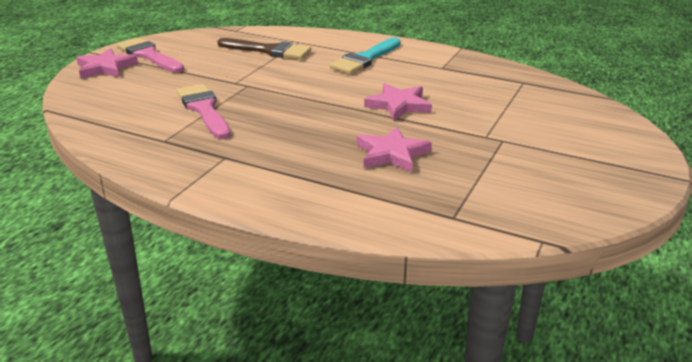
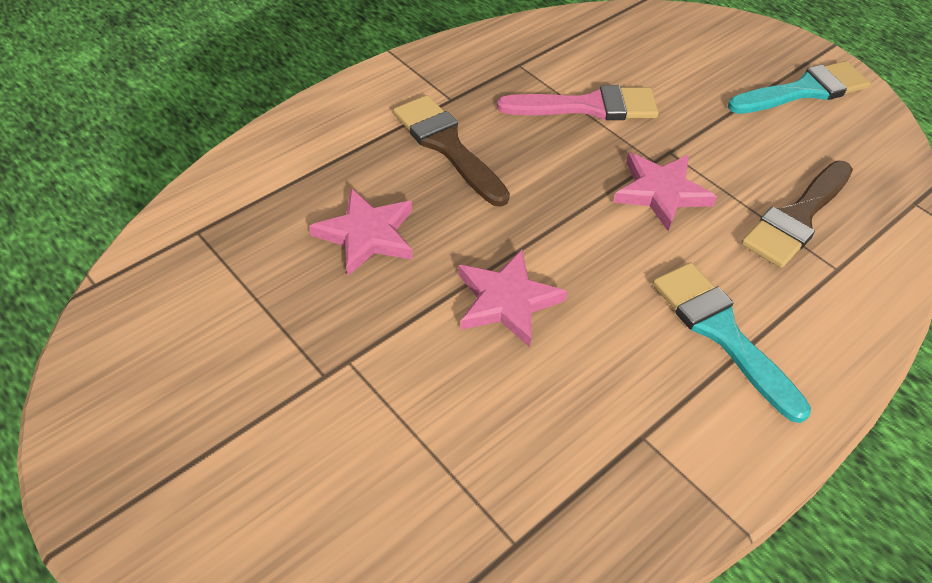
camera: 110 degrees right, 20 degrees up
(105, 68) = (765, 49): pink star -> pink star (660, 192)
(149, 55) = (804, 90): pink brush -> turquoise brush
(282, 147) = (447, 146): none -> brown brush

